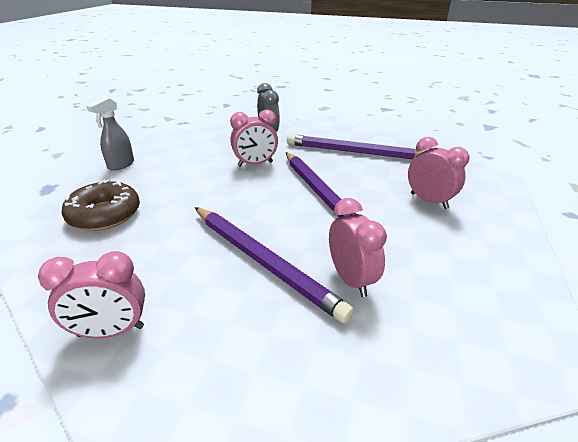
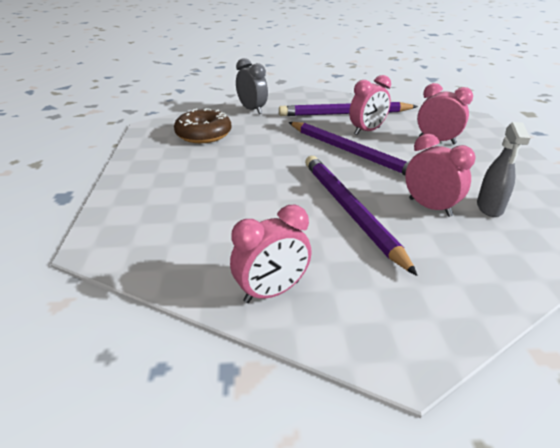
camera: 20 degrees left, 0 degrees up
(104, 214) = (160, 206): brown donut -> brown donut (203, 134)
(121, 165) = (127, 160): grey spray bottle -> grey spray bottle (489, 208)
(255, 164) = (266, 137): pink clock -> pink clock (367, 131)
(263, 261) = (349, 210): purple pencil -> purple pencil turned 135 degrees counterclockwise

